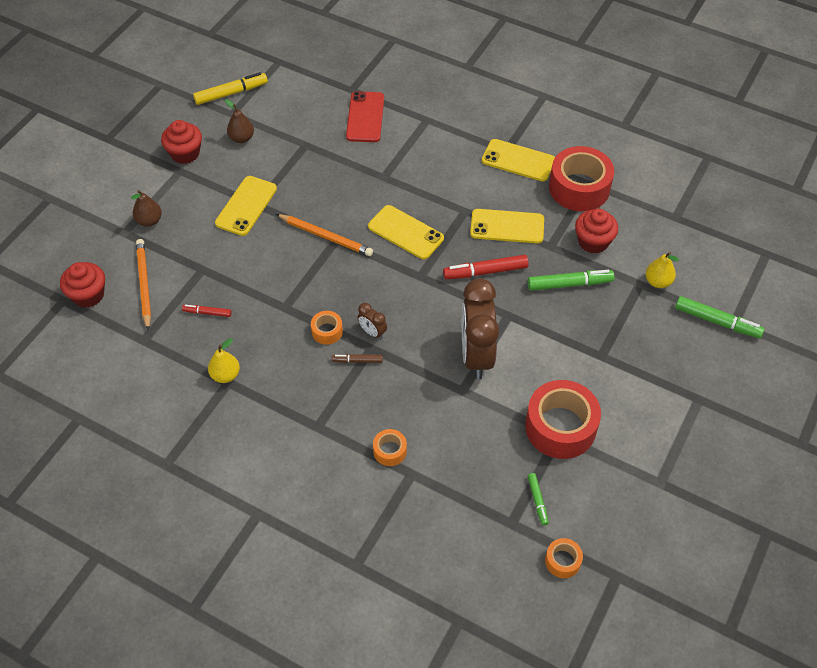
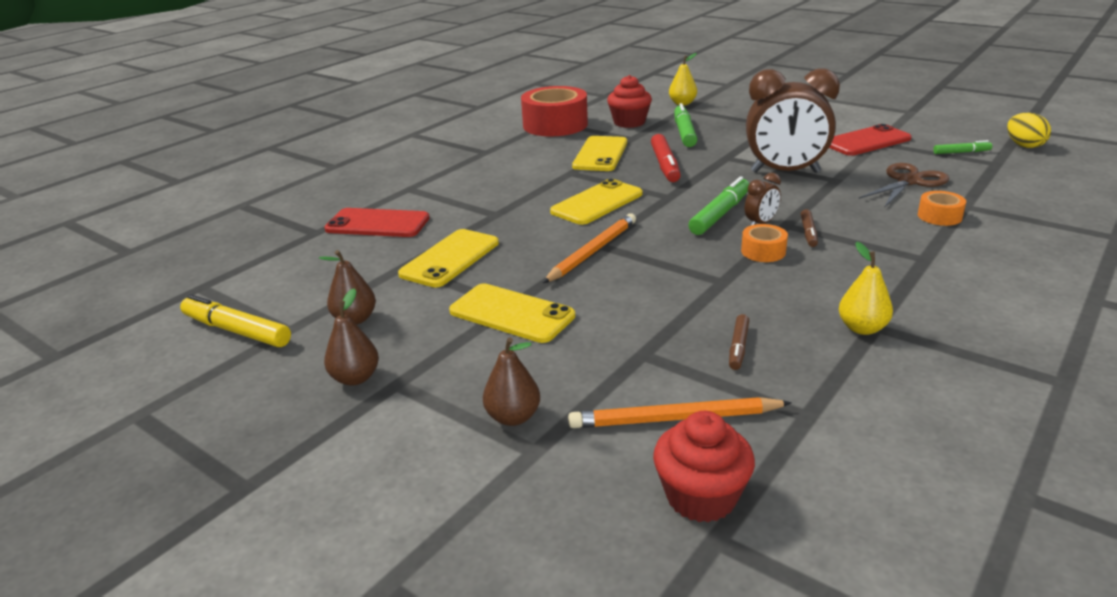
camera: 80 degrees left, 25 degrees down
(185, 153) = (355, 378): red cupcake -> brown pear
(207, 313) = (738, 347): red marker -> brown marker
(231, 93) = (237, 331): yellow marker -> yellow marker turned 45 degrees counterclockwise
(461, 443) = (909, 181): none -> brown scissors
(518, 160) = (504, 147): yellow phone -> yellow phone (450, 258)
(560, 427) = (866, 141): red tape -> red phone
(562, 561) = (1024, 145): orange tape -> yellow egg
(717, 321) = (728, 89): green marker -> green marker (720, 214)

